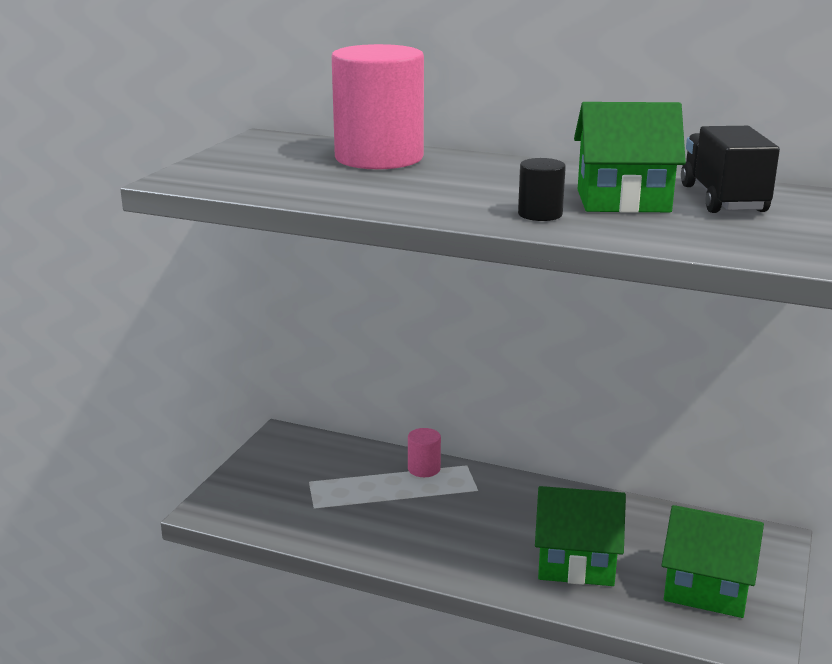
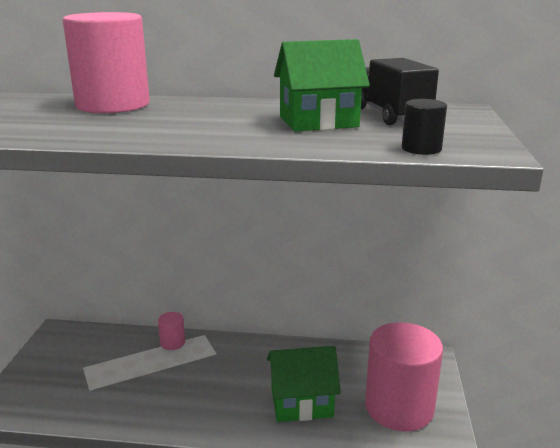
camera: 15 degrees left, 0 degrees up
(540, 214) = (258, 136): black cylinder -> black cylinder (421, 149)
(706, 590) = (399, 407): green house -> pink cylinder

